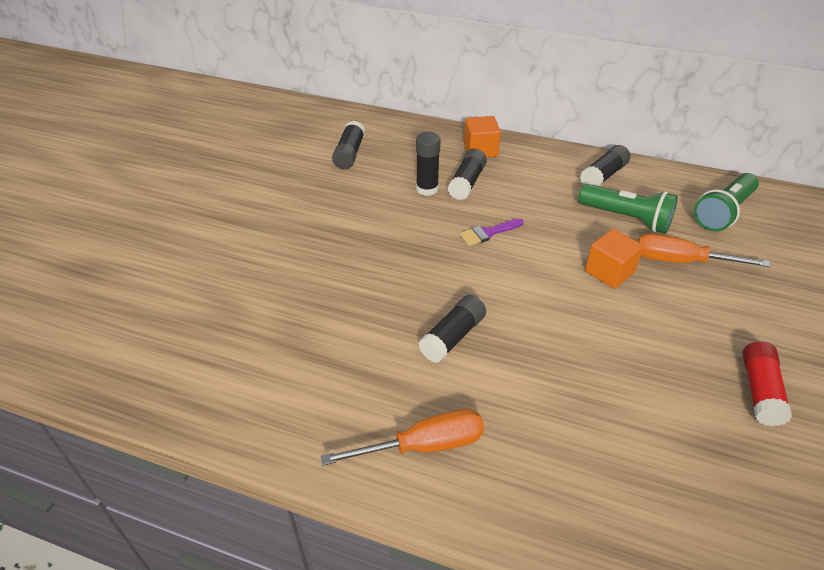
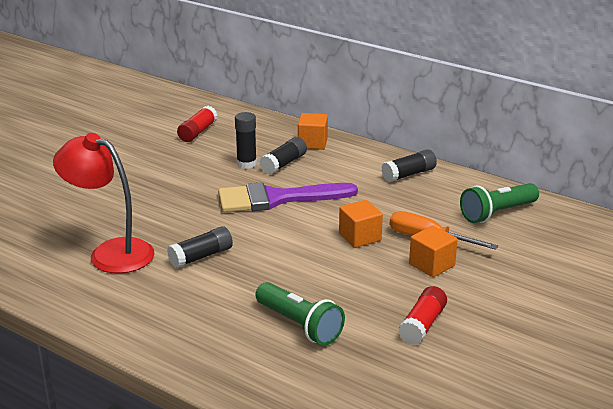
camera: 15 degrees right, 15 degrees down
(341, 353) = (110, 253): none -> red lamp
(349, 153) = (197, 132): black glue stick -> red glue stick
(424, 445) = (137, 311): orange screwdriver -> none
(488, 233) = (276, 199): purple brush -> purple brush, size x2.33
(627, 218) = (405, 205): green flashlight -> green flashlight (299, 325)
(709, 297) = (432, 265): none -> orange cube

